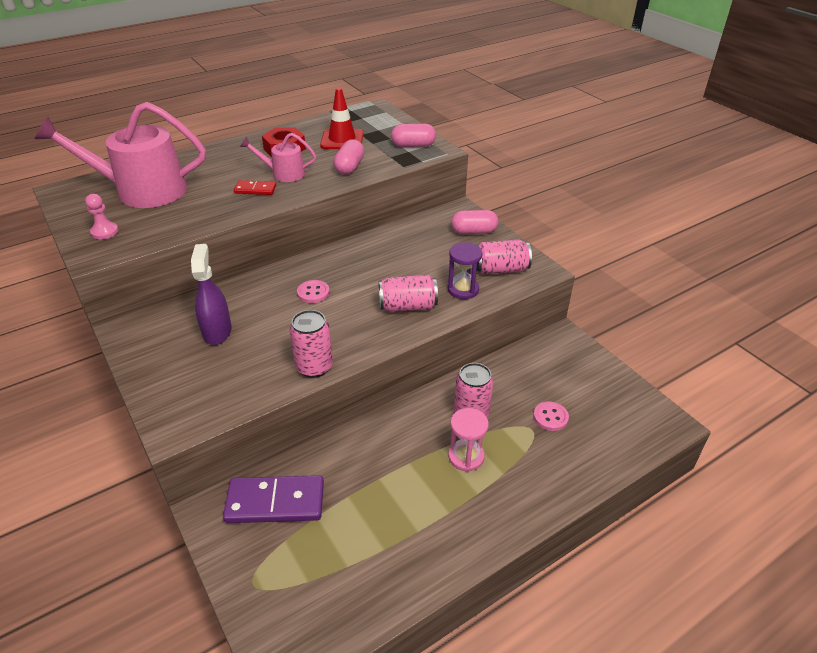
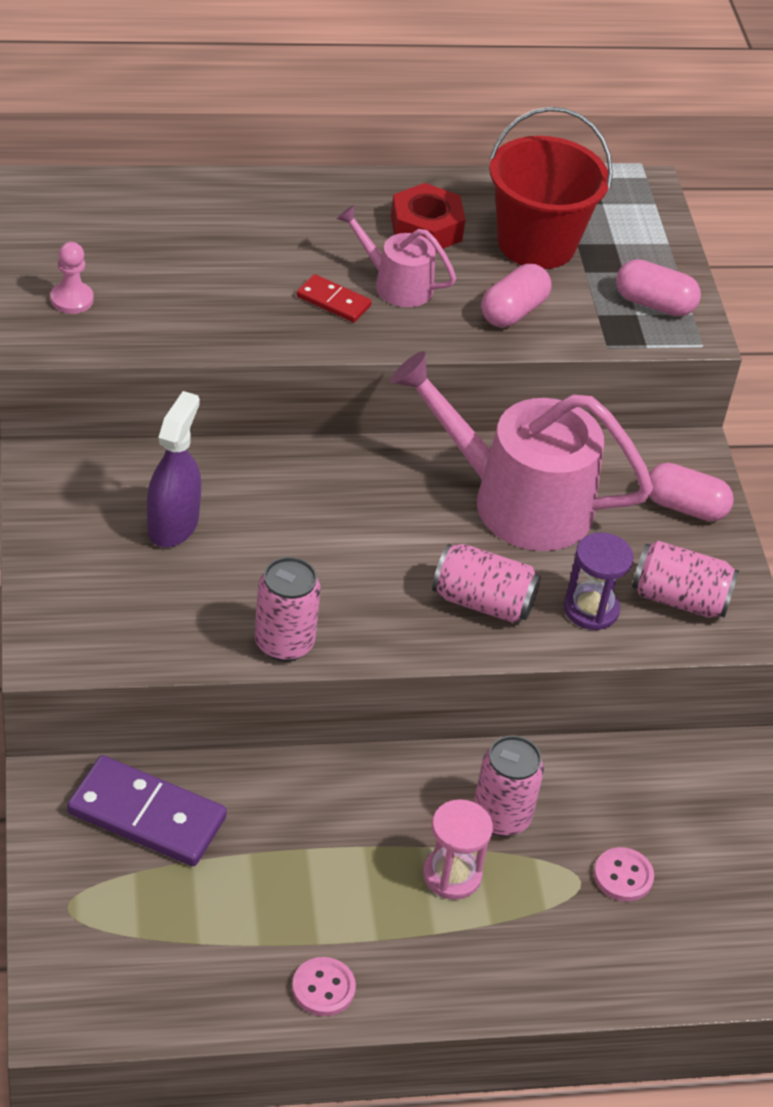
camera: 20 degrees right, 5 degrees up
(142, 191) = (157, 236): pink watering can -> pink watering can (517, 501)
(313, 293) = (349, 516): pink button -> pink button (323, 988)
(342, 140) = (536, 243): red traffic cone -> red bucket

